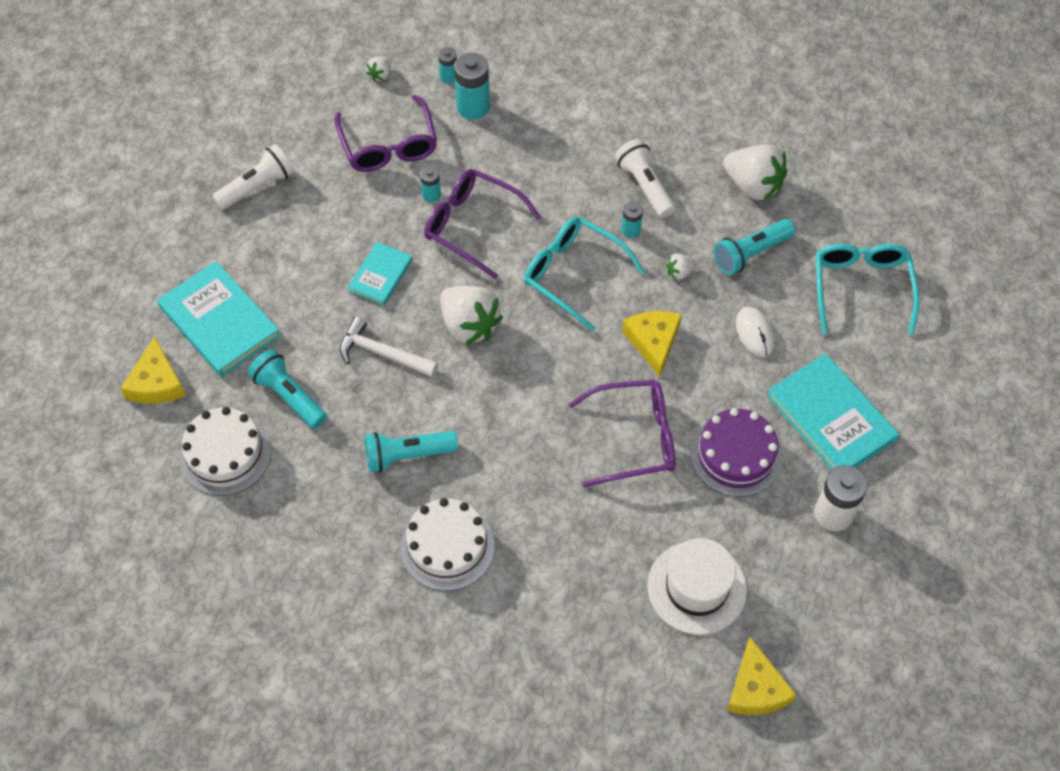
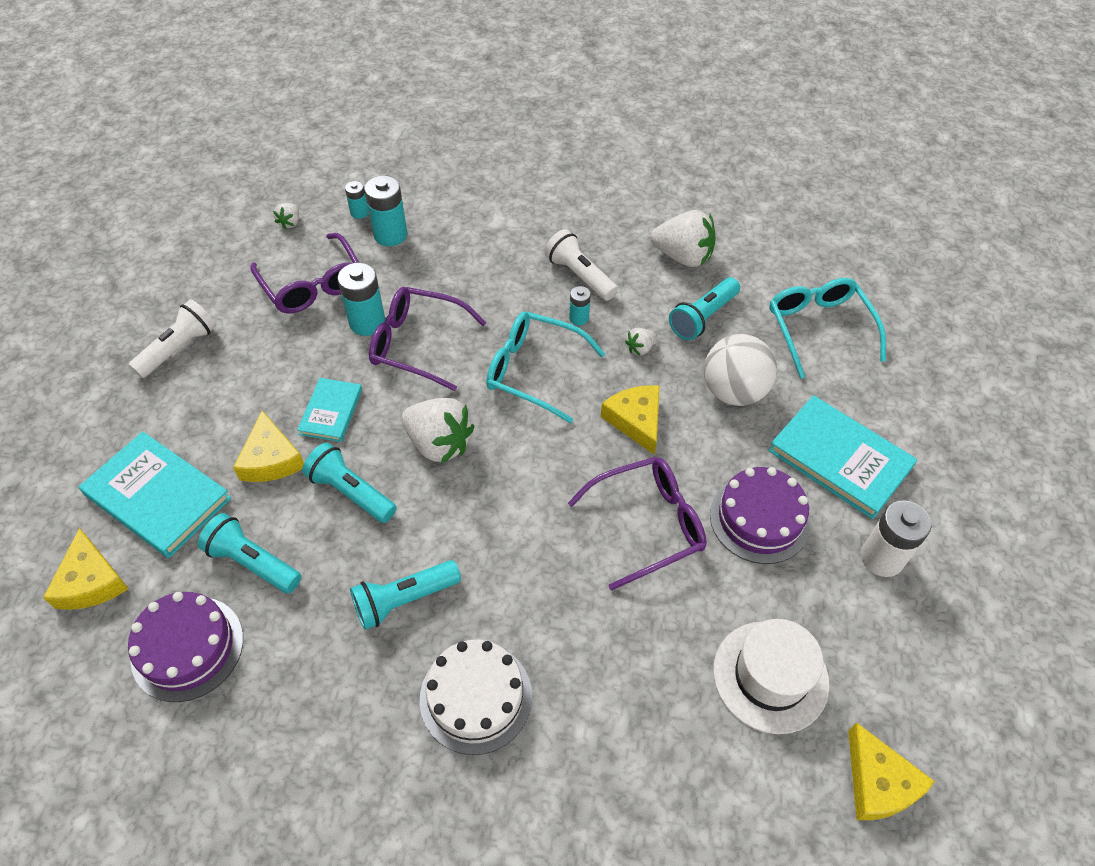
camera: 15 degrees left, 5 degrees down
(225, 454) = (187, 648): white cake -> purple cake
(320, 308) = (271, 459): none -> yellow cheese
(383, 353) = (351, 492): white hammer -> turquoise flashlight
(431, 195) = (367, 322): turquoise battery -> turquoise battery, size x1.82
(754, 333) = (733, 391): white mouse -> white ball

